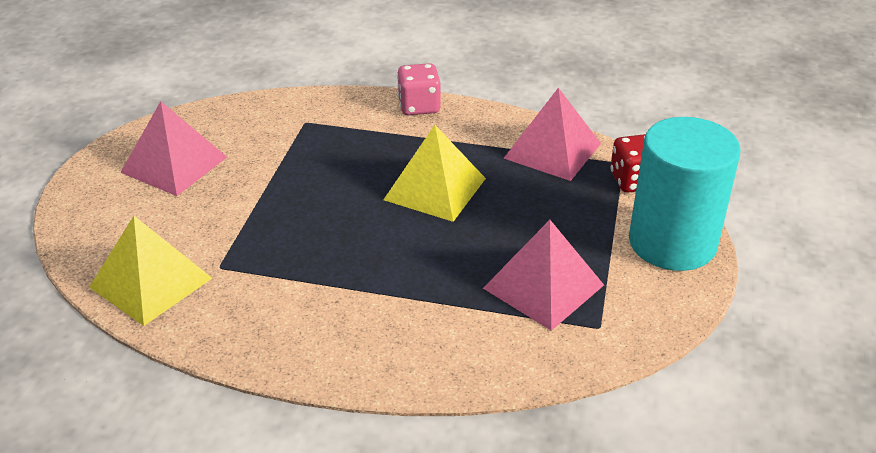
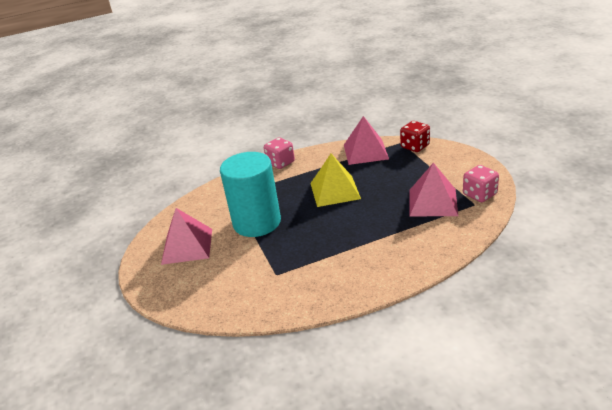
camera: 30 degrees left, 5 degrees down
(151, 282) = (250, 300): yellow pyramid -> none
(628, 316) = (479, 194): none -> pink dice
(672, 243) = (460, 161): turquoise cylinder -> turquoise cylinder (257, 222)

